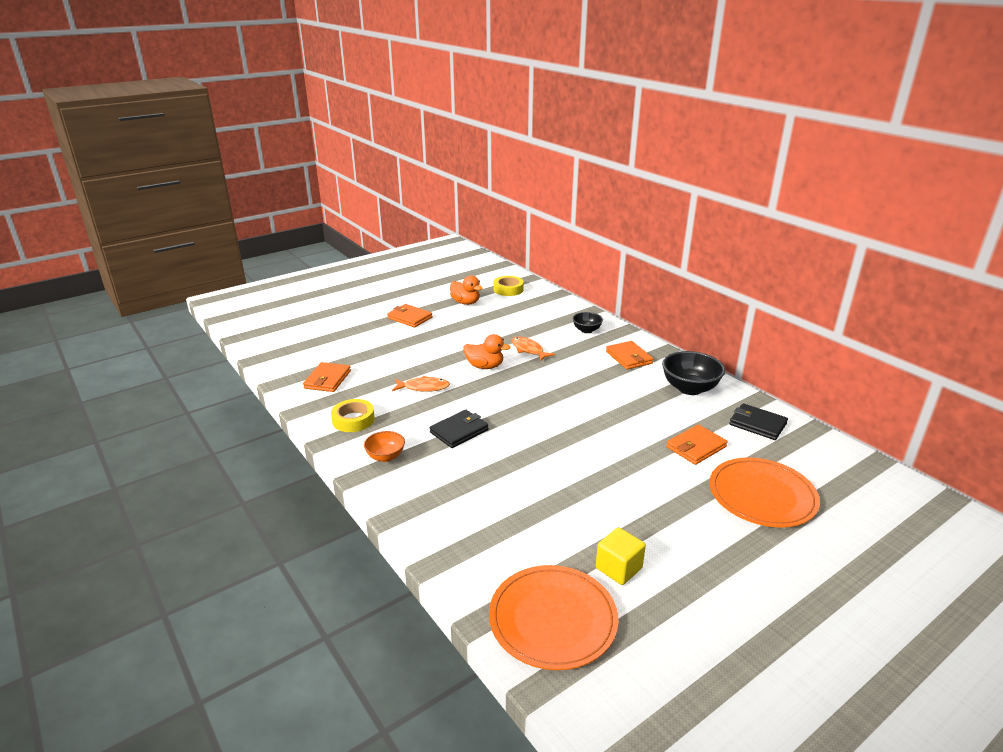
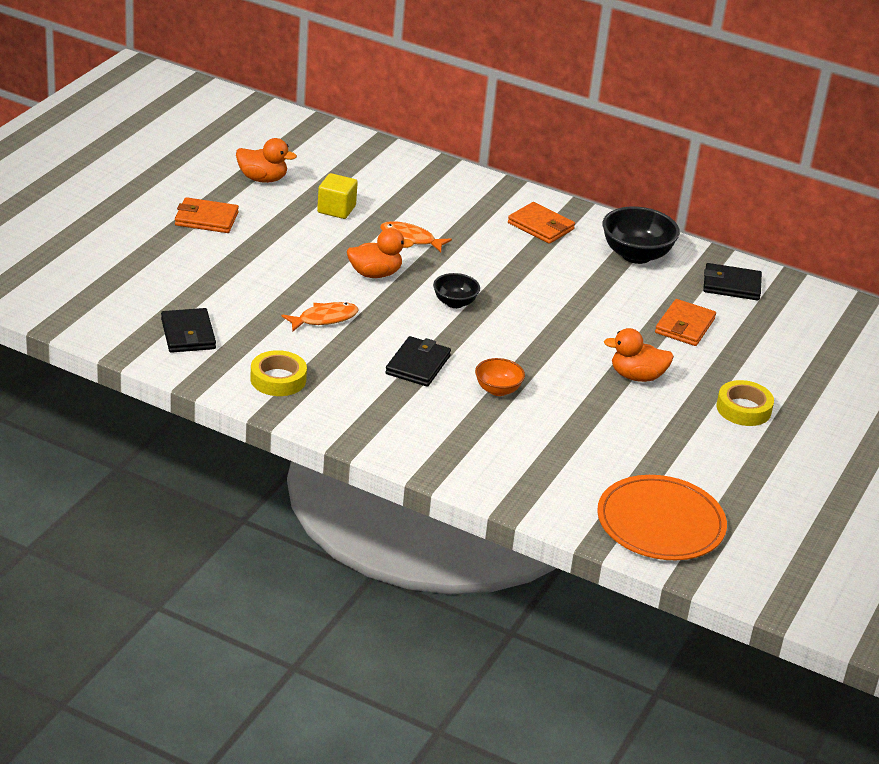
camera: 30 degrees left, 5 degrees up
(327, 379) = (188, 334): orange wallet -> black wallet
(385, 457) = (361, 414): orange bowl -> orange bowl (498, 390)
(508, 289) = (304, 145): yellow tape -> yellow tape (743, 409)
(586, 330) = (461, 195): black bowl -> black bowl (455, 303)
(618, 568) = (688, 465): yellow cube -> yellow cube (336, 209)
(626, 478) = (637, 376): none -> orange duck
(762, 495) = (776, 363): orange plate -> none

